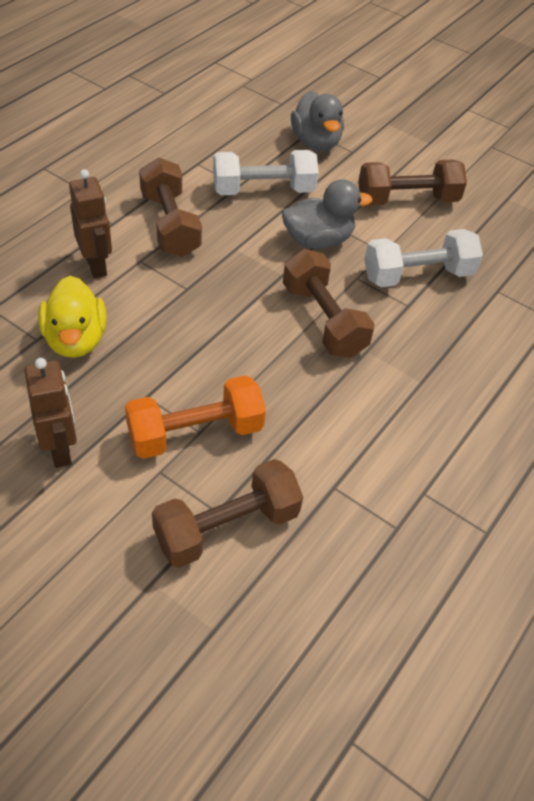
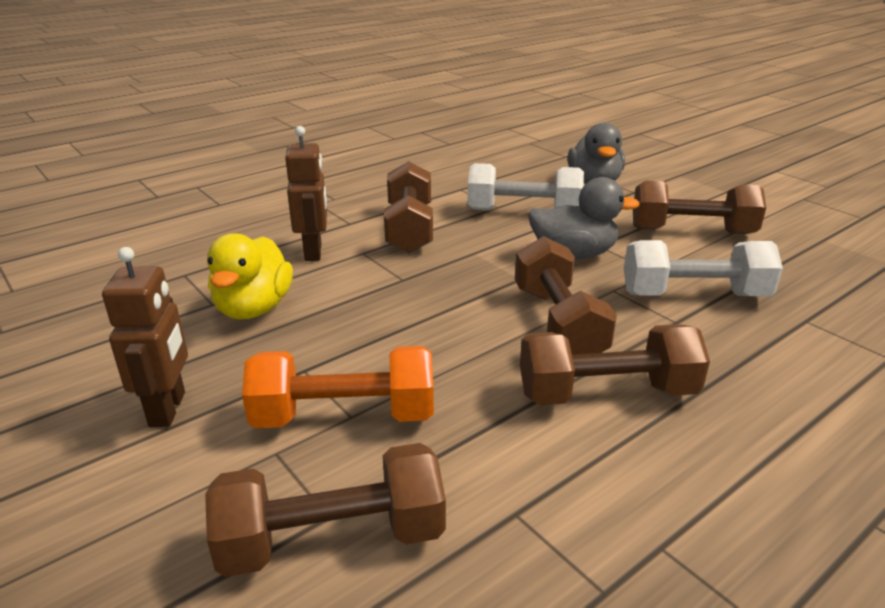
camera: 20 degrees right, 20 degrees down
(371, 382) = (606, 393): none -> brown dumbbell

